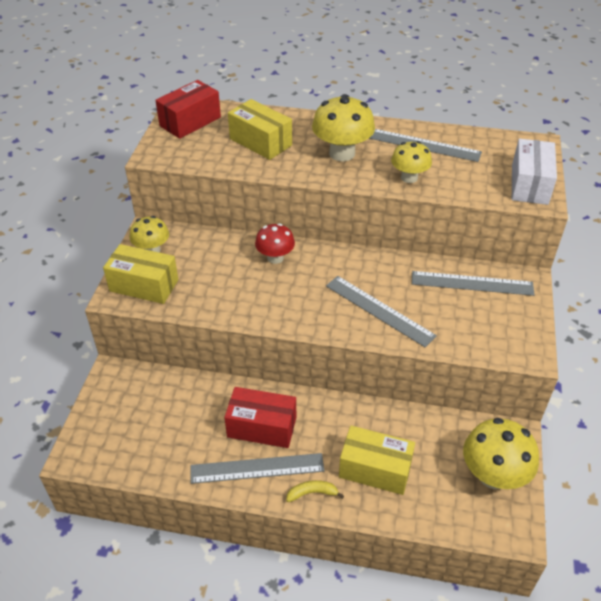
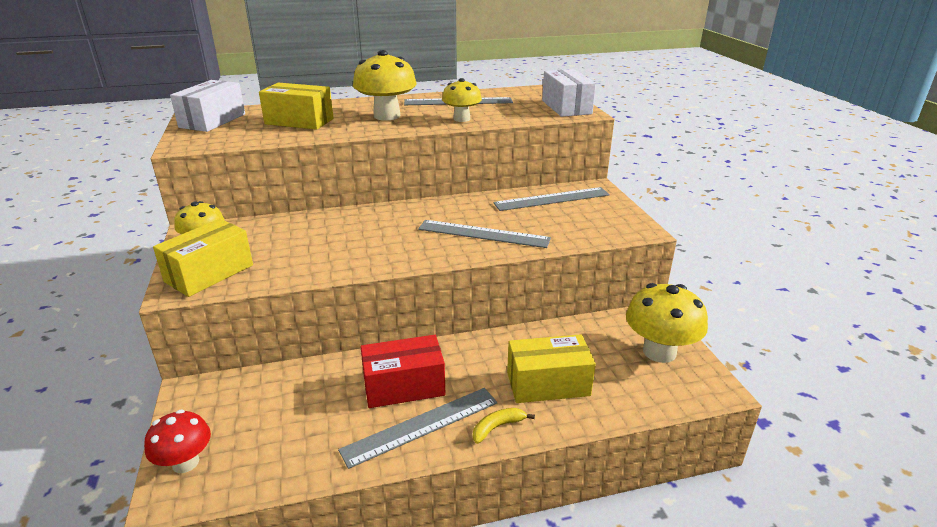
camera: 25 degrees left, 15 degrees down
(144, 285) = (209, 273): yellow box -> yellow box turned 45 degrees counterclockwise
(190, 121) = (212, 121): red box -> white box
(275, 258) = (351, 221): red mushroom -> red mushroom (185, 462)

